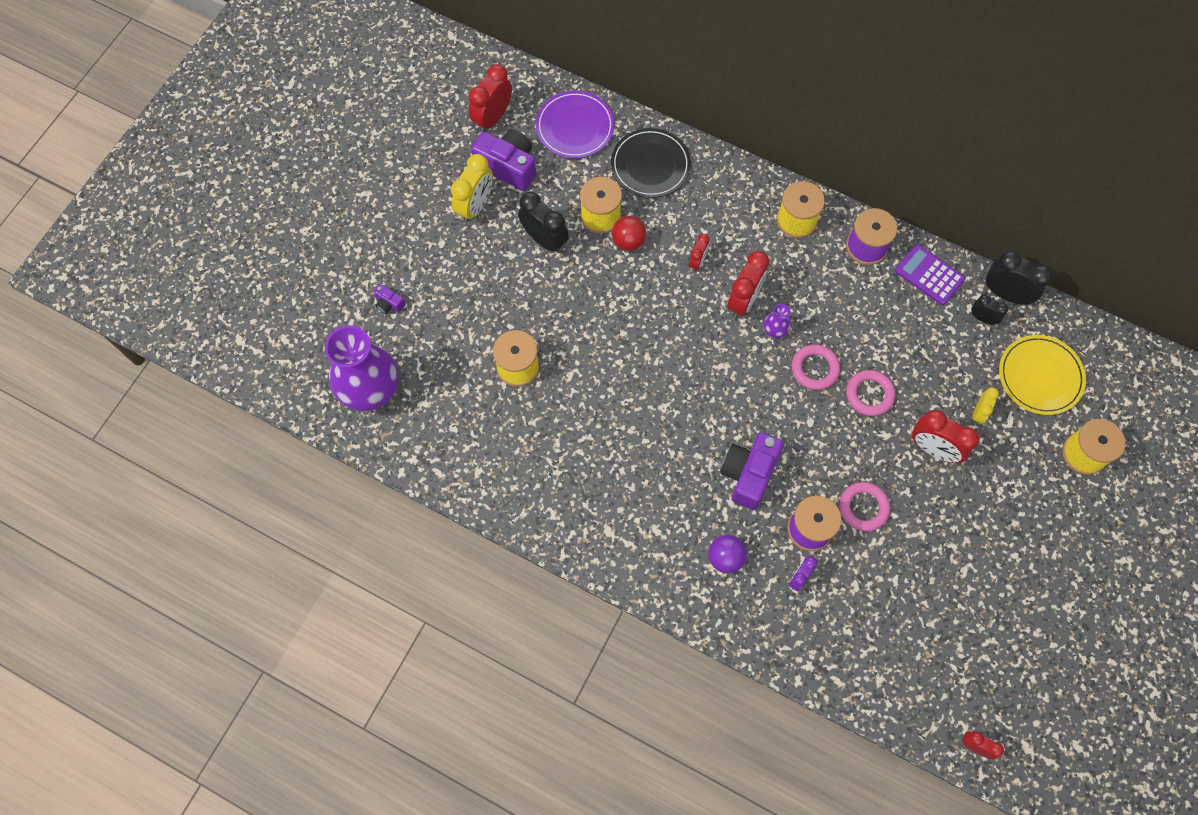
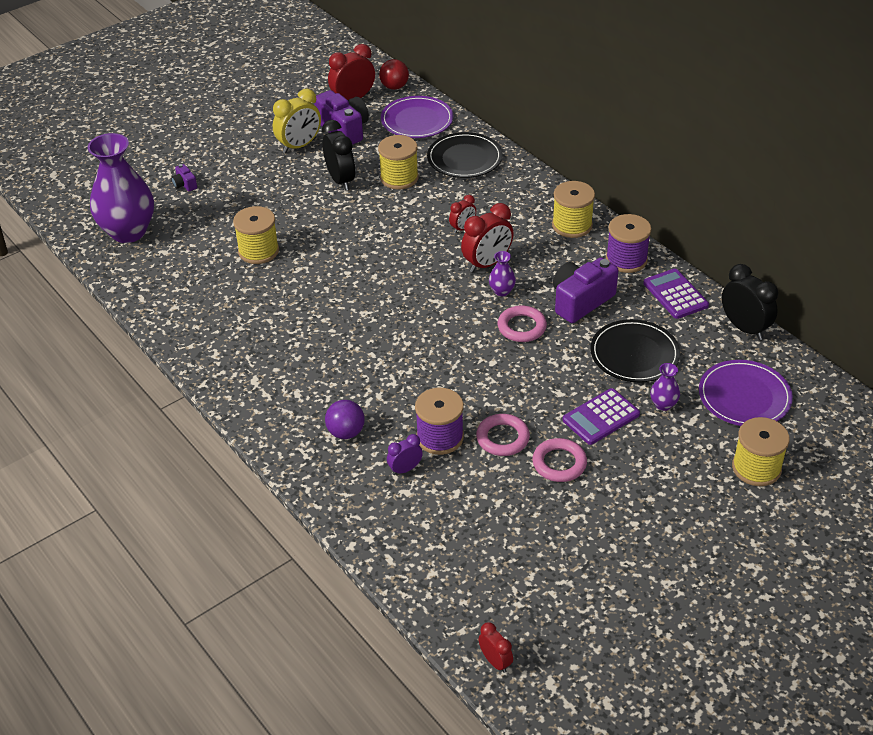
camera: 25 degrees right, 25 degrees down
(628, 241) = (411, 200): red ball -> red ball (394, 87)
(748, 474) = (409, 381): purple camera -> purple camera (581, 301)
(869, 394) = (562, 360): pink ring -> pink ring (559, 463)
(927, 363) = (634, 354): none -> black plate
(933, 449) = (601, 417): red clock -> purple calculator
(978, 413) = (663, 404): yellow clock -> purple vase
(982, 318) = (710, 338): black clock -> none
(1040, 376) = (744, 396): yellow plate -> purple plate

